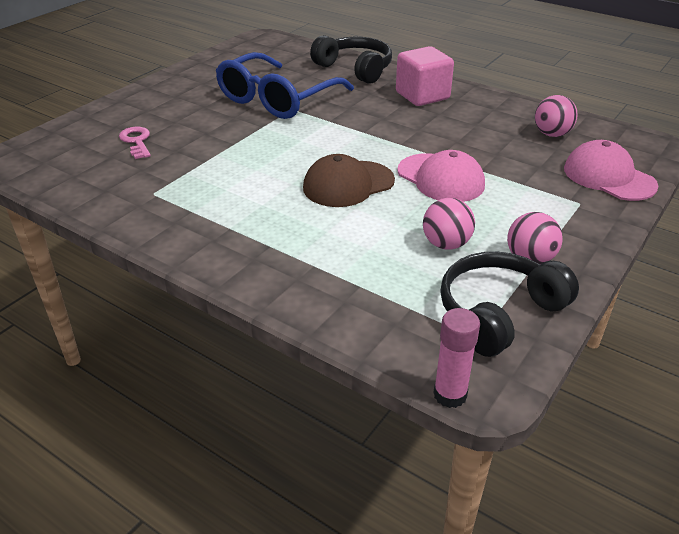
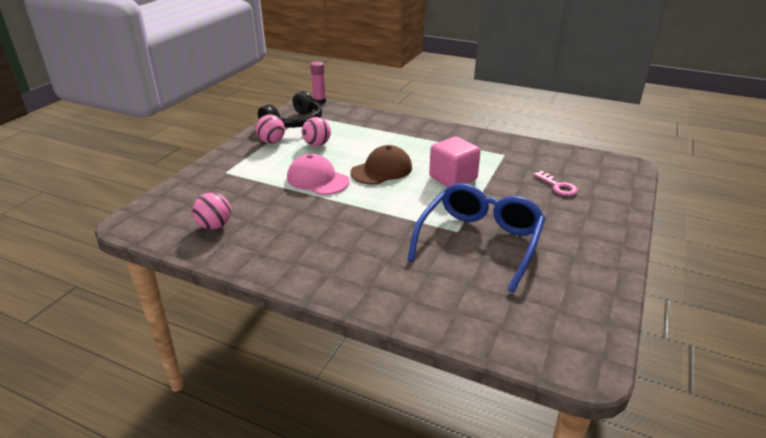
camera: 170 degrees right, 5 degrees down
(355, 69) = (417, 302): black headphones -> none
(422, 96) = (331, 263): pink cube -> pink cube (453, 178)
(608, 177) = (192, 191): pink cap -> none

